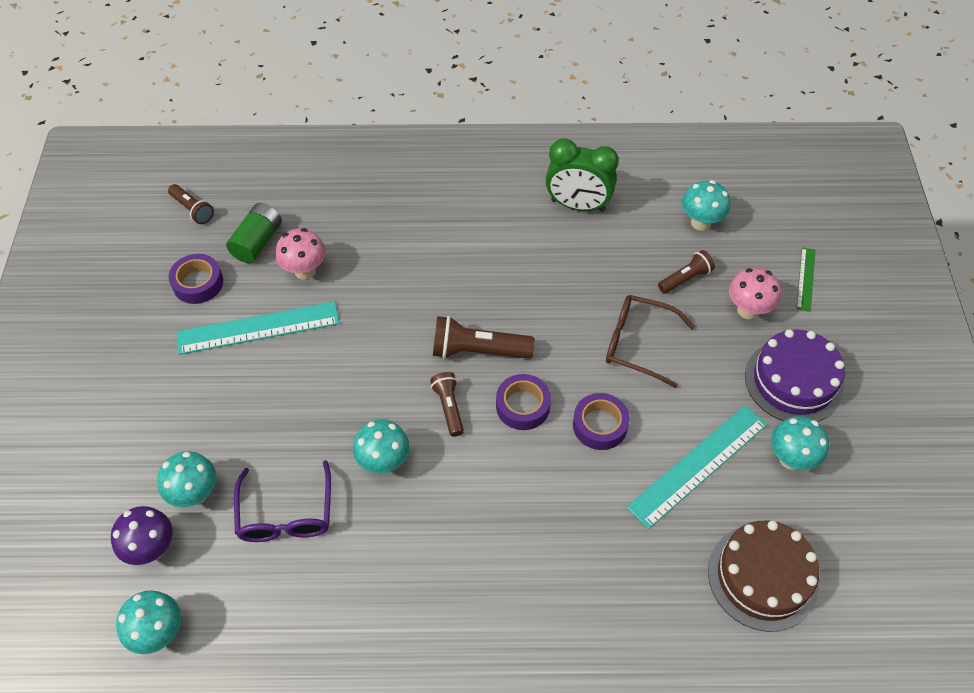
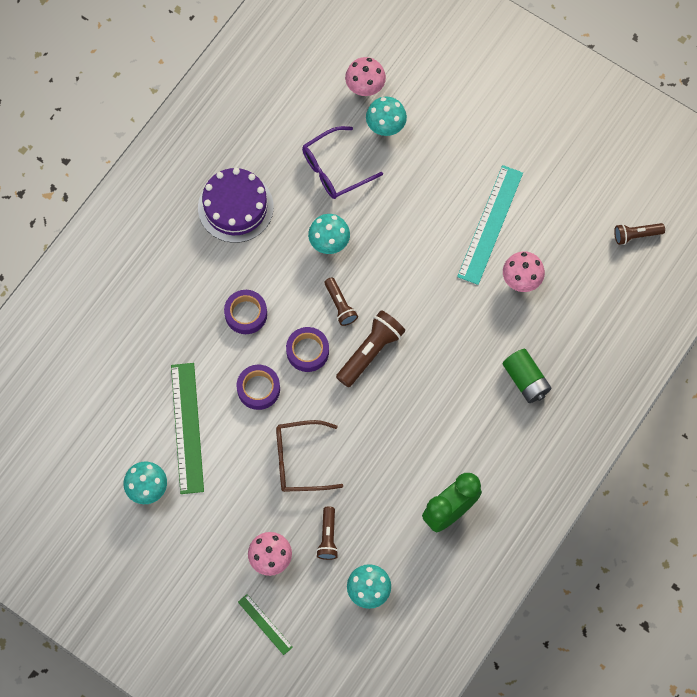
camera: 125 degrees right, 15 degrees up
(152, 549) = (365, 88): purple mushroom -> pink mushroom
(159, 633) = (308, 69): turquoise mushroom -> none
(198, 283) = (558, 205): purple tape -> purple tape (246, 314)
(257, 242) = (571, 263): green battery -> green battery (525, 380)
(286, 514) = (334, 169): purple glasses -> purple glasses turned 60 degrees counterclockwise
(449, 407) = (340, 305): brown flashlight -> brown flashlight turned 45 degrees clockwise
(638, 344) = (299, 460): brown glasses -> brown glasses turned 150 degrees counterclockwise
(698, 465) = (187, 428): turquoise ruler -> green ruler
(762, 577) = (94, 407): brown cake -> none
(793, 381) = (196, 540): purple cake -> purple cake (235, 207)

